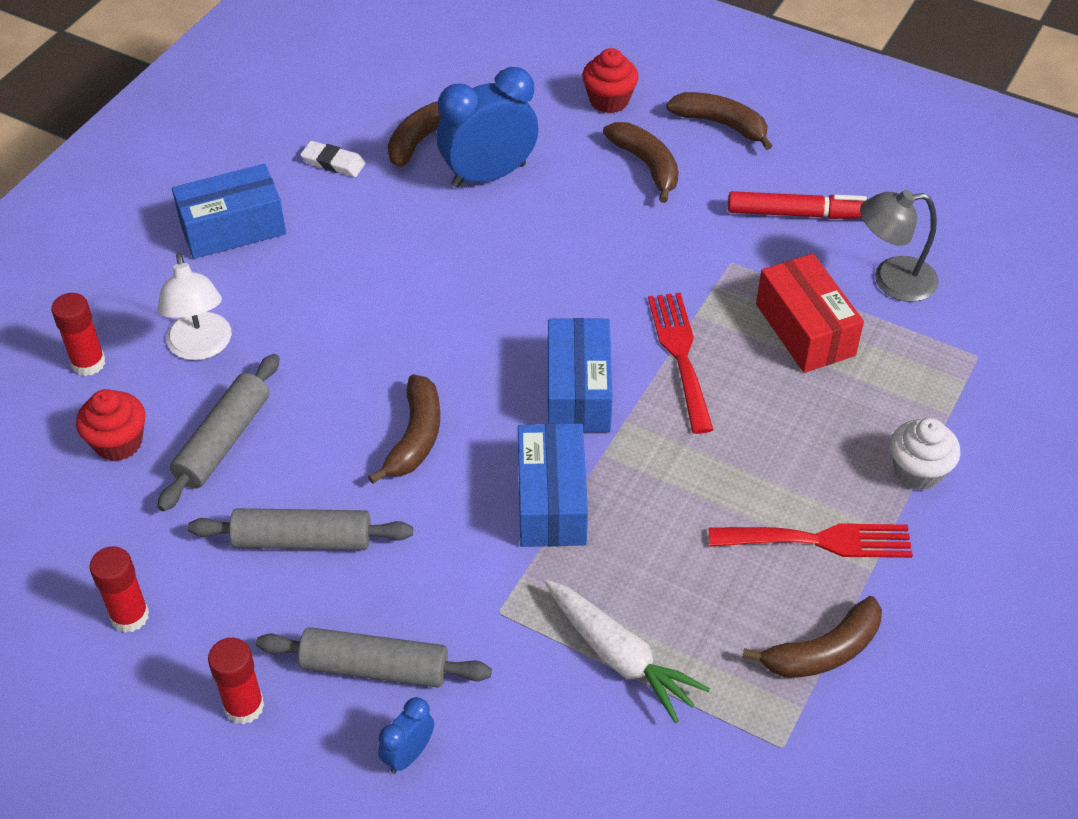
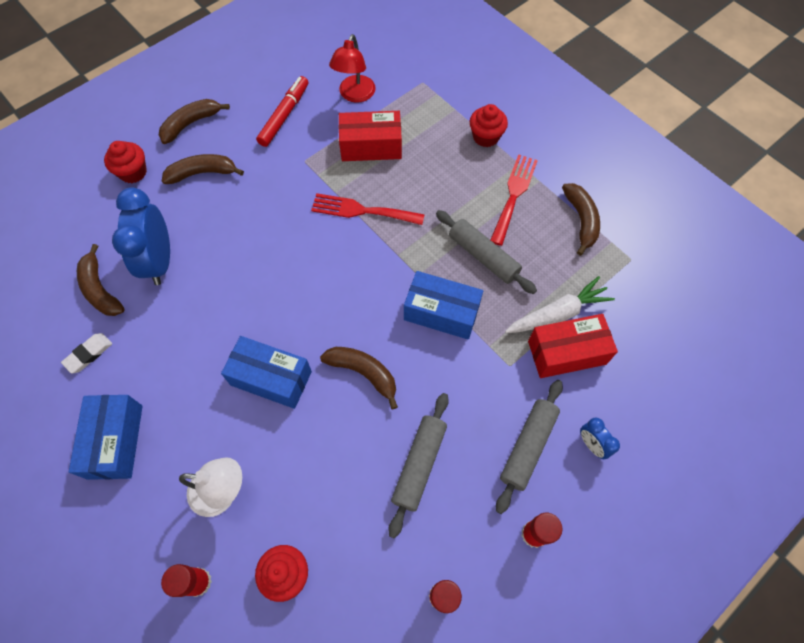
camera: 70 degrees left, 15 degrees up
(223, 441) = (316, 497): grey rolling pin -> grey rolling pin (483, 256)
(554, 685) = (566, 352): none -> red box
(578, 392) = (366, 271): blue box -> blue box (271, 378)
(892, 280) = (355, 95): grey lamp -> red lamp
(918, 471) = (485, 137): white cupcake -> red cupcake

